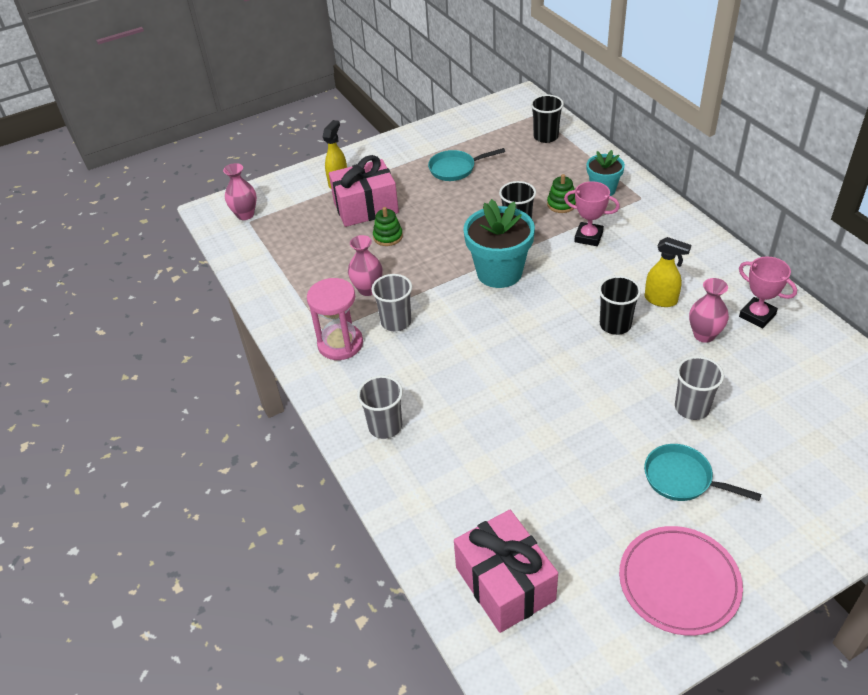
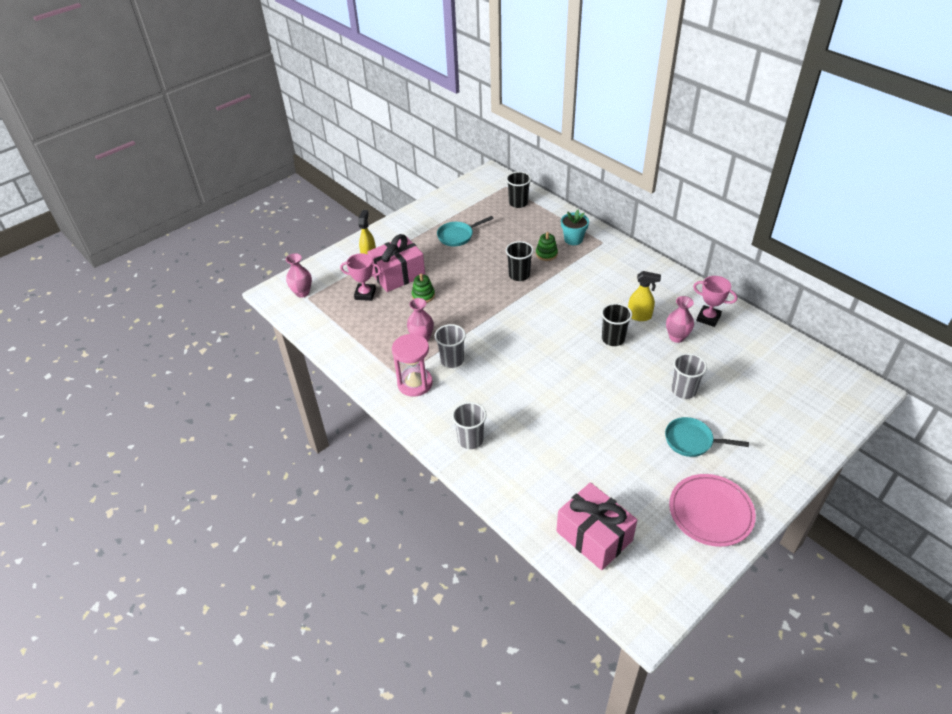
camera: 15 degrees left, 0 degrees up
(499, 272) = (517, 312): turquoise flower pot -> none
(588, 237) = (574, 276): pink trophy -> pink trophy (365, 294)

